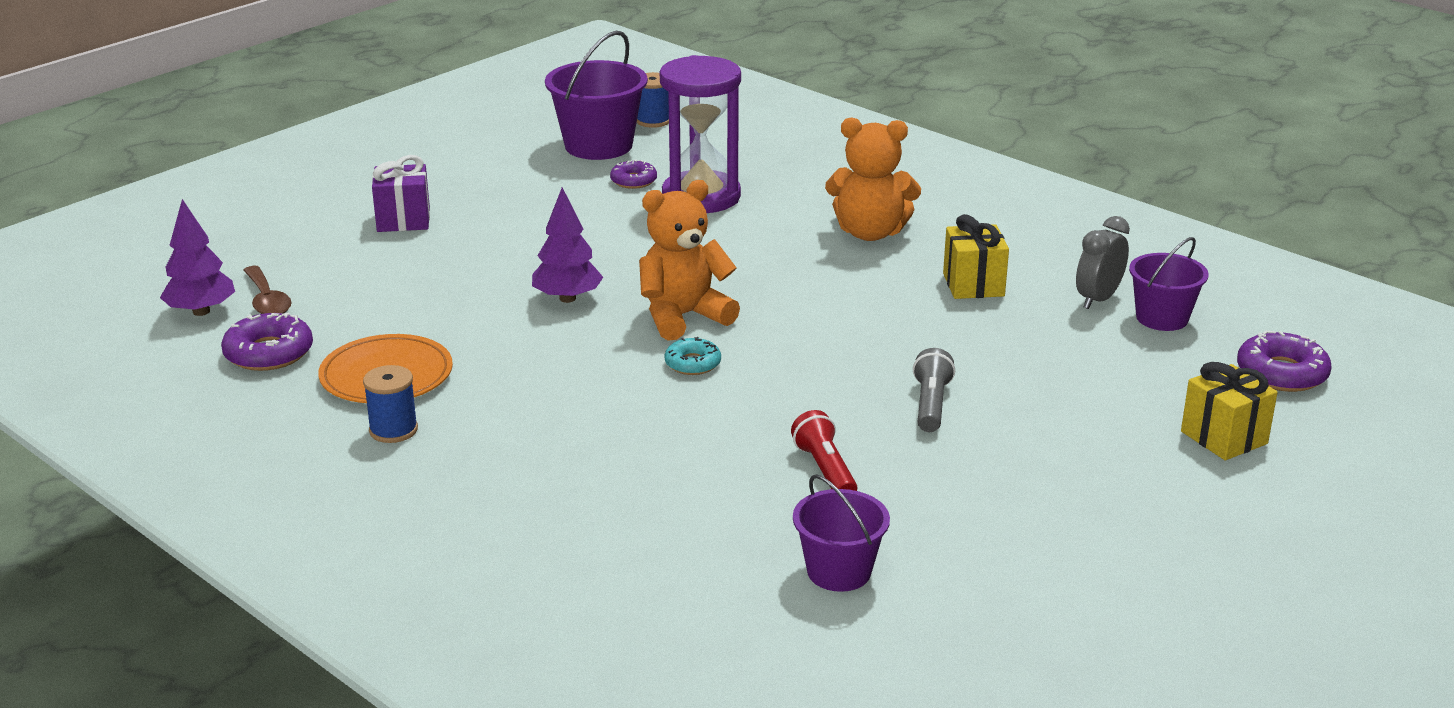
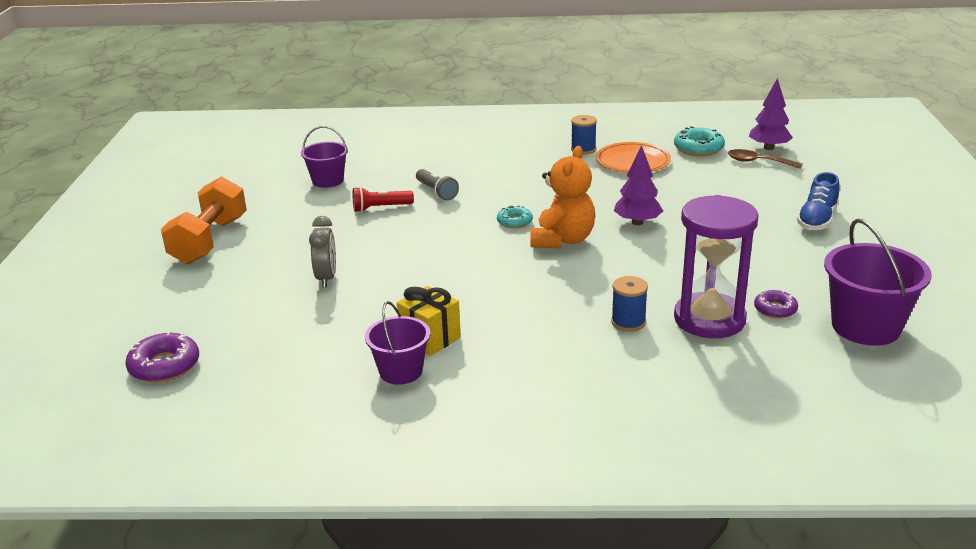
camera: 140 degrees right, 0 degrees up
(269, 353) = (698, 148): purple donut -> turquoise donut
(403, 220) = (817, 220): purple gift -> blue shoe
(653, 121) = (895, 374): blue spool -> blue spool (628, 322)
(825, 470) = (380, 208): red flashlight -> red flashlight turned 135 degrees clockwise
(870, 233) = (554, 347): orange teddy bear -> none
(931, 405) = (366, 254): grey flashlight -> grey flashlight (436, 192)
(1098, 299) = (333, 368): grey clock -> grey clock (326, 278)
(1130, 532) = (209, 241): none -> orange dumbbell
(1162, 318) = (275, 373): purple bucket -> purple bucket (401, 371)
(1224, 437) = (184, 306): yellow gift -> none

